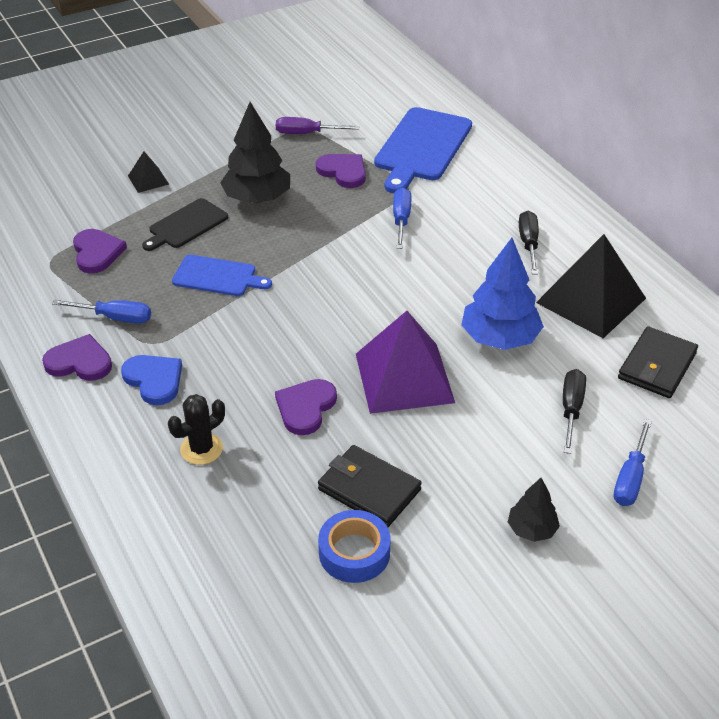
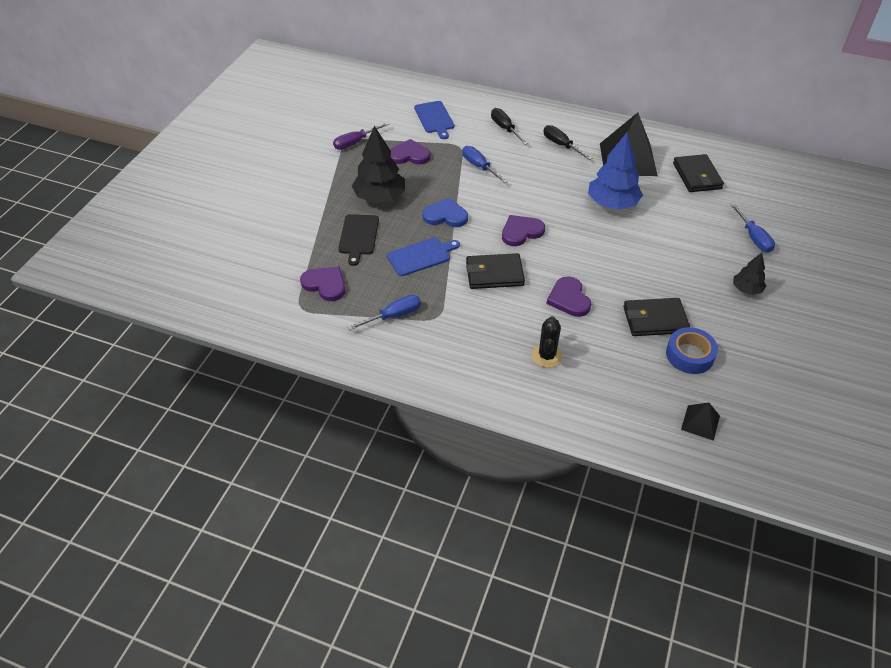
camera: 40 degrees left, 5 degrees up
(79, 362) = (409, 354): purple heart -> purple heart (521, 232)
(148, 180) = (293, 222): black pyramid -> black pyramid (700, 422)
(154, 380) = (468, 336): blue heart -> blue heart (445, 215)
(264, 336) = (494, 274): none -> black wallet
(404, 377) = (595, 252): purple pyramid -> none
(421, 147) = (434, 118): blue cutting board -> blue cutting board, size x0.59
(571, 410) = (689, 220): black screwdriver -> black screwdriver (505, 129)

